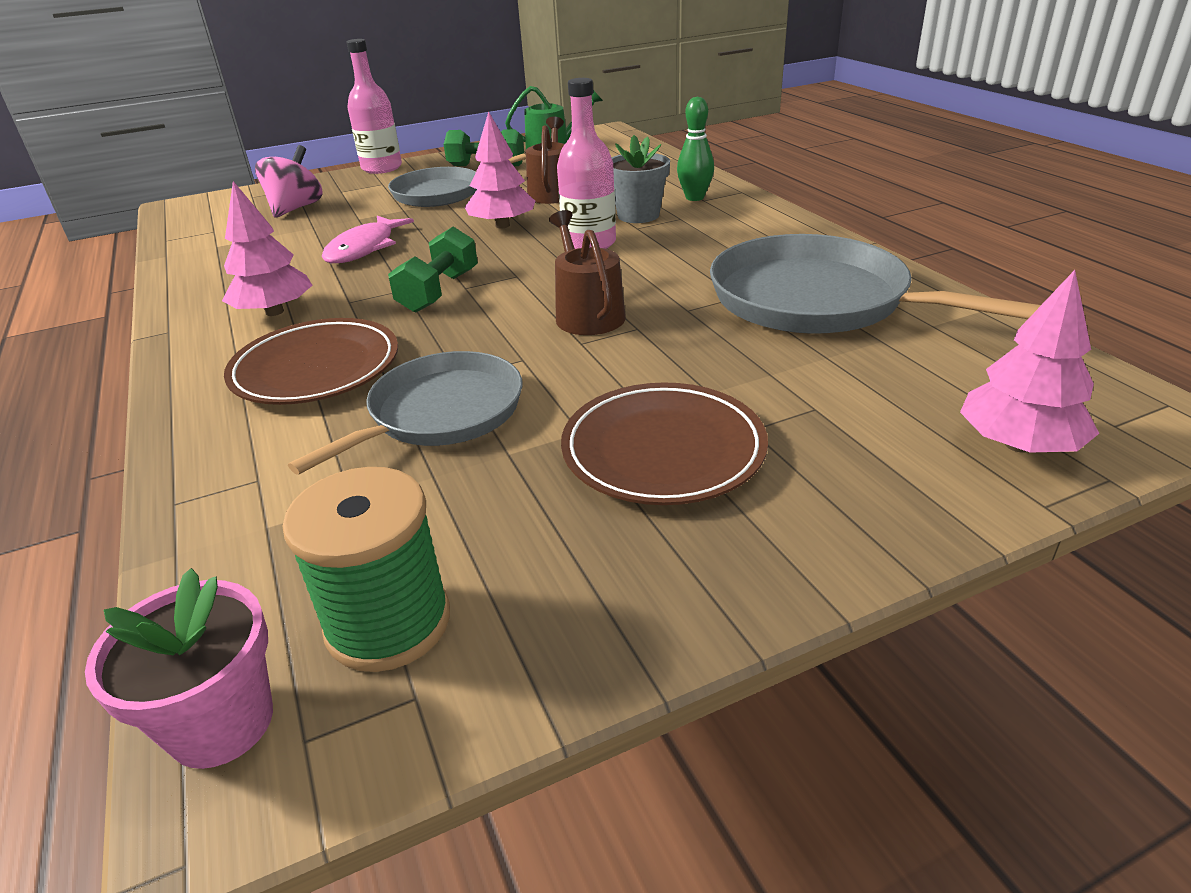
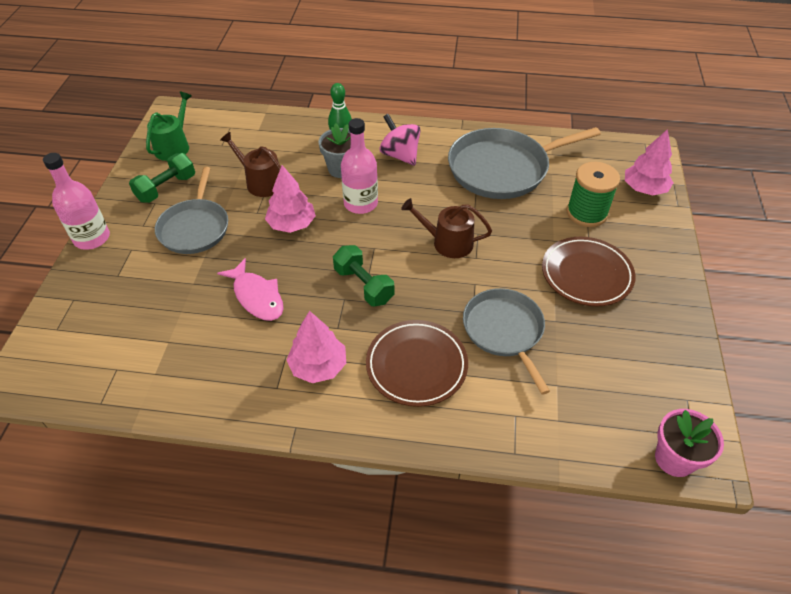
camera: 60 degrees left, 15 degrees up
(296, 208) = (125, 310): pink spinning top -> pink spinning top (400, 155)
(388, 623) = (646, 395): green spool -> green spool (586, 213)

